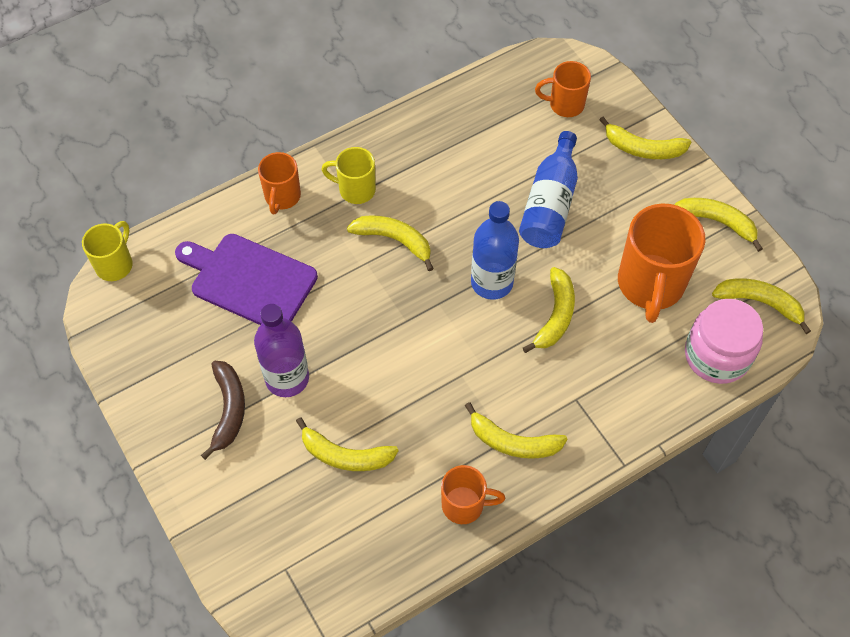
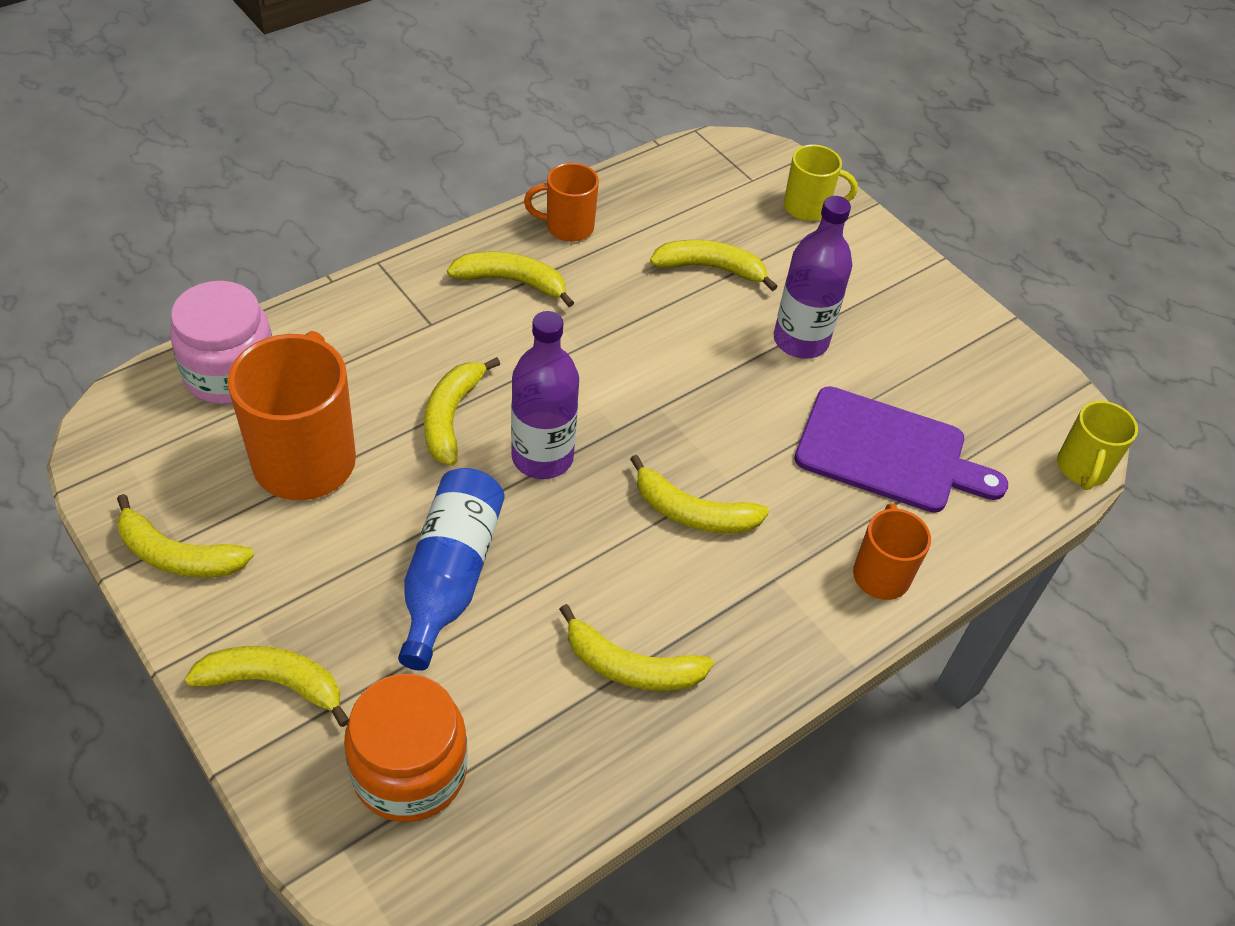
camera: 170 degrees right, 10 degrees down
(229, 410) = (861, 309): brown banana -> none
(355, 189) = (768, 590): yellow mug -> yellow mug (808, 208)
(492, 282) = (542, 457): blue bottle -> purple bottle
(565, 104) = (410, 771): orange mug -> orange jar
(759, 302) = (146, 439): yellow banana -> yellow banana (631, 667)

